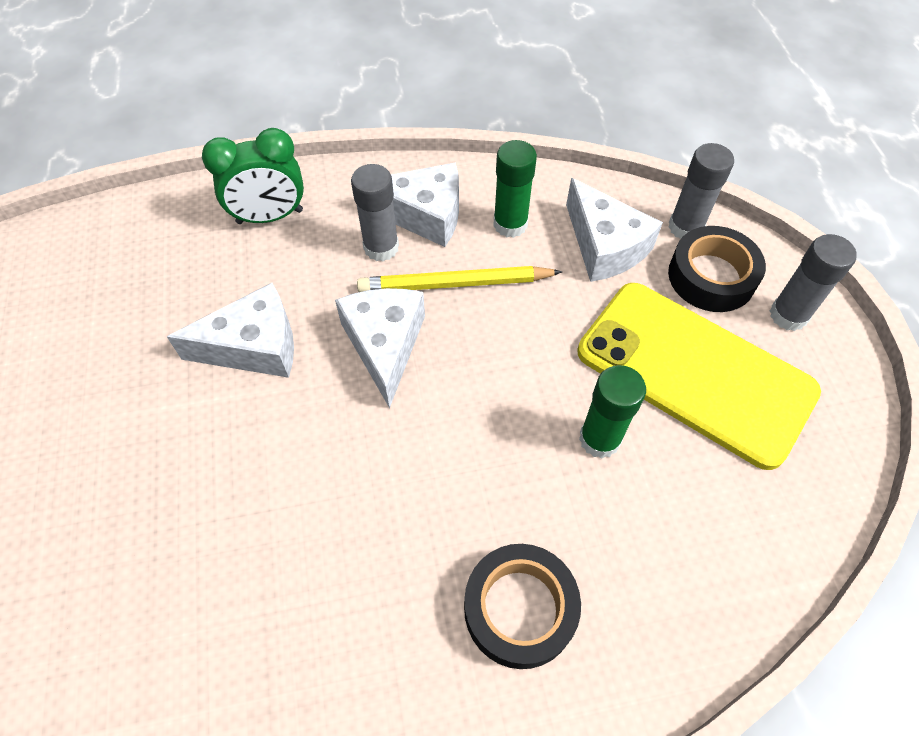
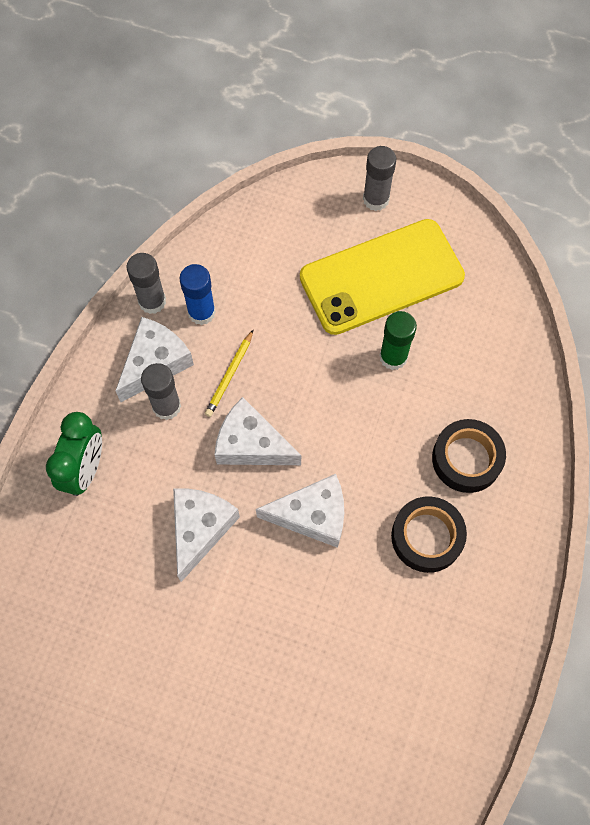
camera: 60 degrees left, 10 degrees up
(455, 284) = (229, 375): yellow pencil -> yellow pencil, size x0.65
(510, 224) = (201, 312): green glue stick -> blue glue stick
(604, 246) = (258, 266): white cheese -> white cheese (312, 515)
(685, 227) = (275, 209): grey glue stick -> grey glue stick (152, 301)
(711, 276) = (322, 221): black tape -> black tape (427, 537)

